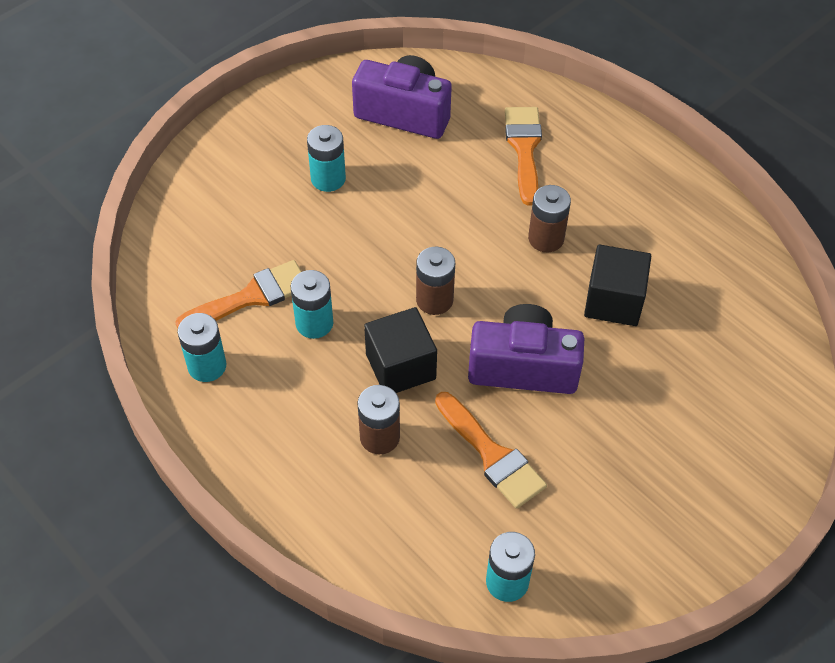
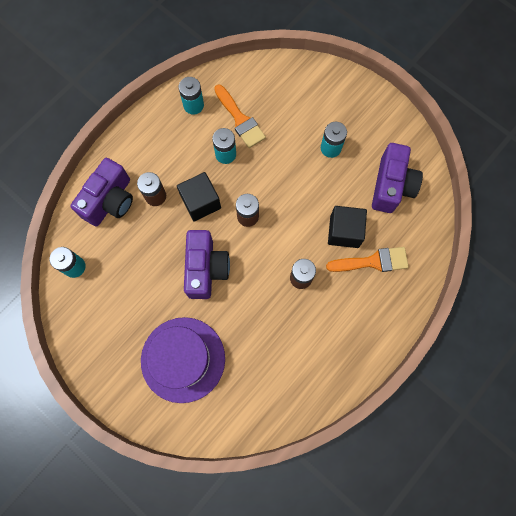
camera: 85 degrees right, 20 degrees up
(380, 514) = (110, 201): none -> purple camera
(492, 455) = (147, 255): orange brush -> none
(613, 301) = (257, 320): black cube -> black cube (344, 231)
(680, 410) = (183, 359): none -> purple hat

